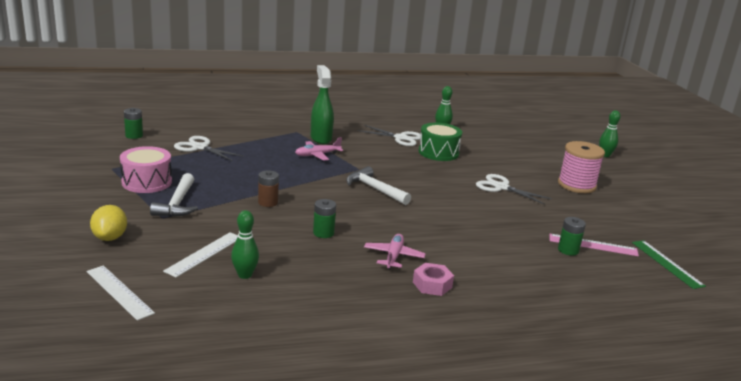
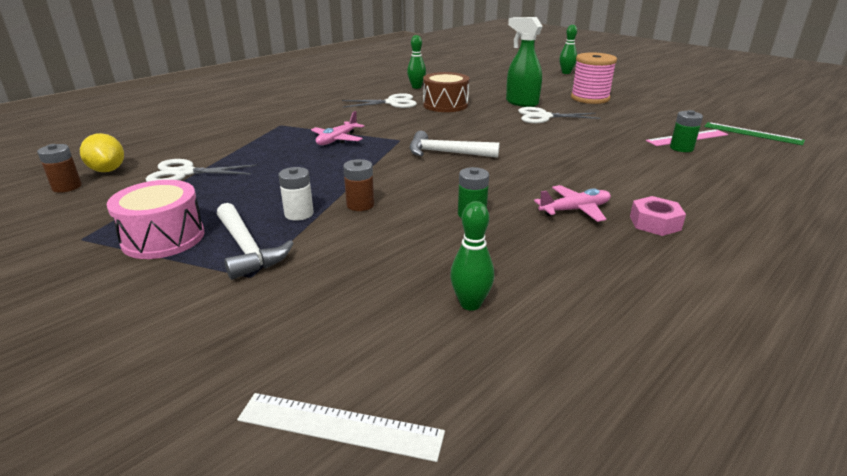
camera: 30 degrees left, 5 degrees up
(110, 237) = (206, 341): yellow lemon -> yellow lemon (108, 170)
(134, 135) = (67, 187): green battery -> brown battery
(204, 254) = (379, 300): white ruler -> none
(227, 195) = (299, 214): none -> white battery
(321, 138) = (316, 124): green spray bottle -> green spray bottle (521, 103)
(393, 256) = (575, 210): pink plane -> pink plane turned 90 degrees clockwise
(438, 152) = (445, 105): green drum -> brown drum

